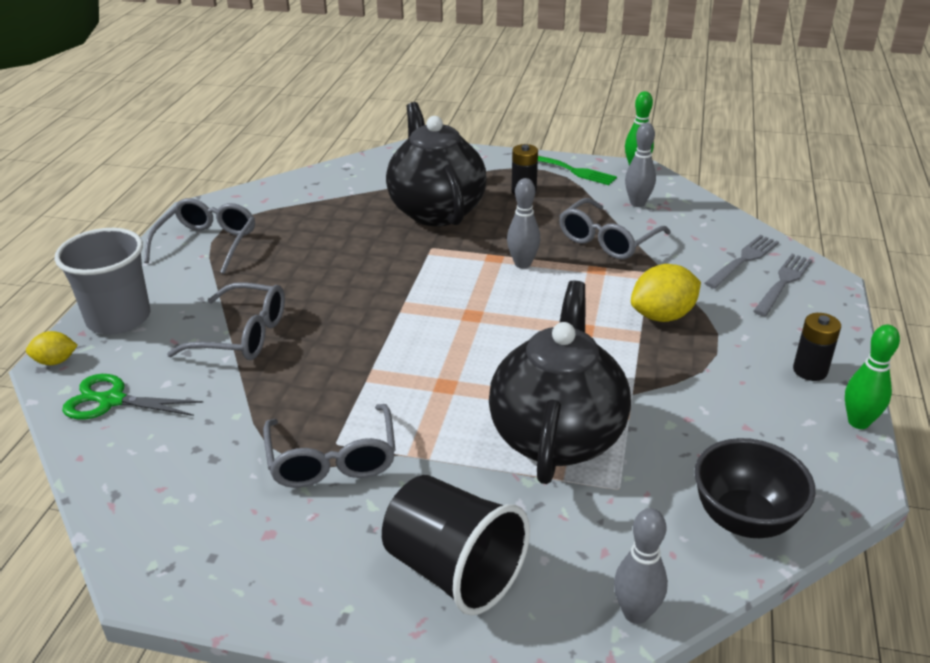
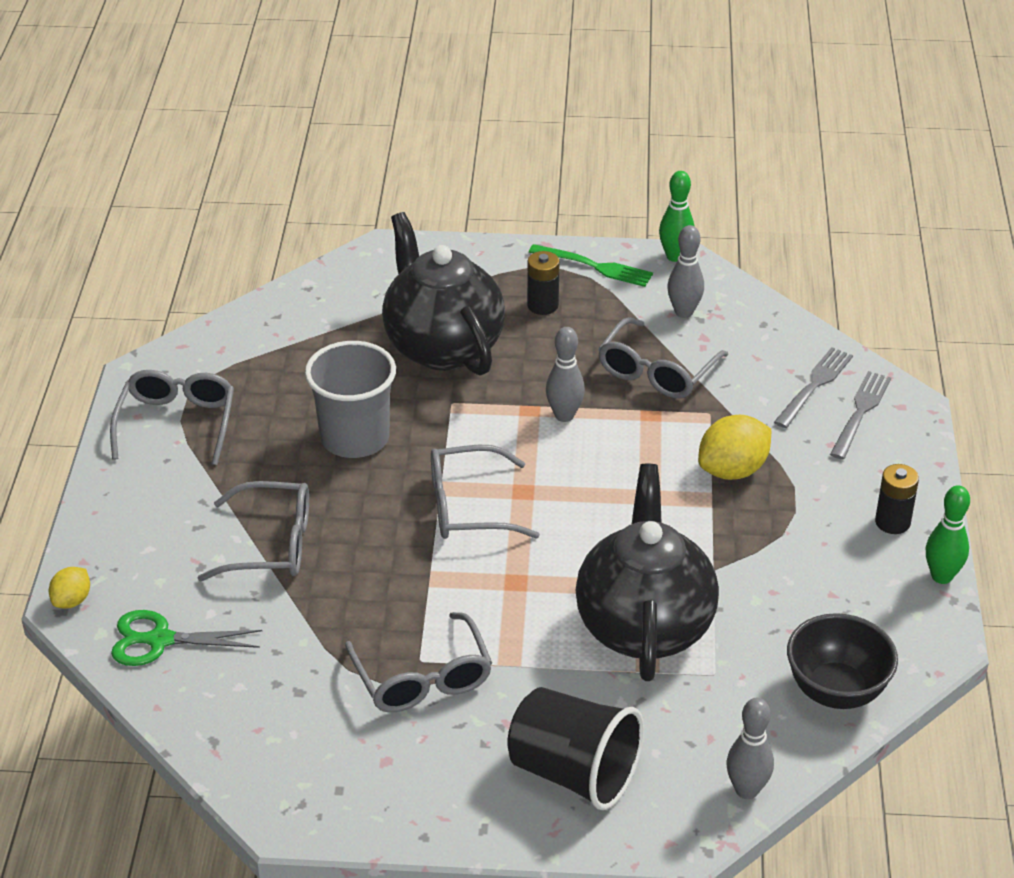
camera: 10 degrees left, 5 degrees up
(55, 361) = (72, 600): yellow lemon -> yellow lemon turned 45 degrees counterclockwise
(118, 318) = (117, 538): grey cup -> grey cup (355, 438)
(421, 323) = (468, 507): none -> grey glasses

